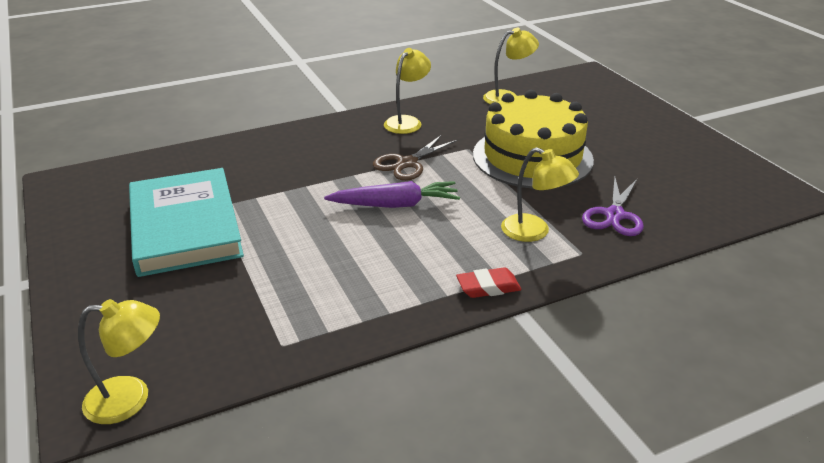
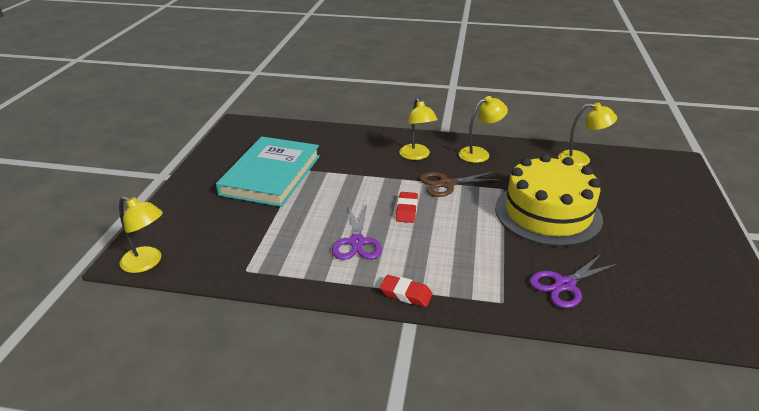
camera: 35 degrees right, 0 degrees up
(379, 258) = (357, 242): none -> purple scissors
(395, 205) = (406, 210): purple carrot -> red eraser
(534, 232) = (483, 270): yellow lamp -> yellow lamp (416, 156)

